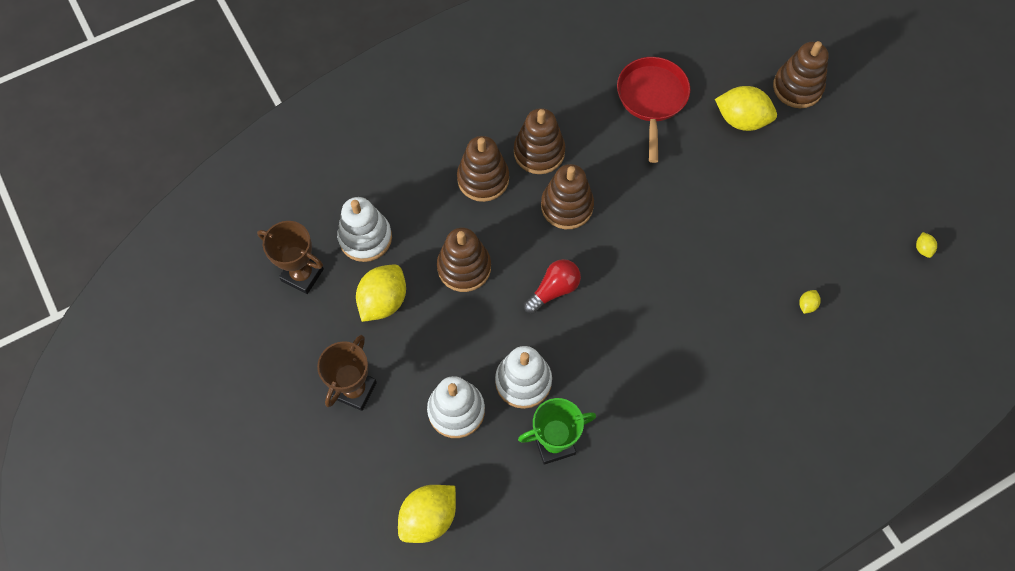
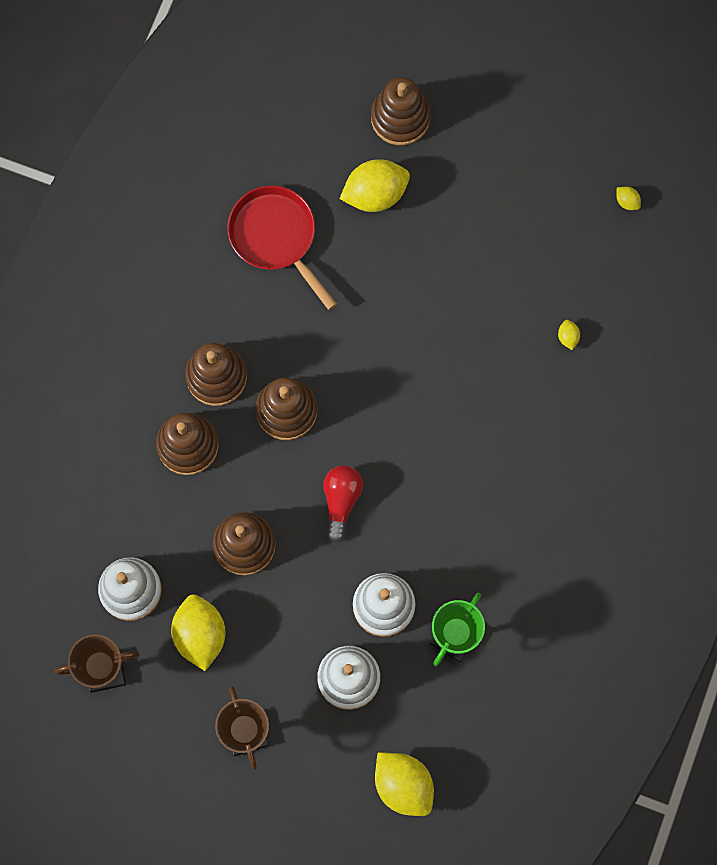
camera: 40 degrees left, 10 degrees up
(429, 517) = (403, 785): yellow lemon -> yellow lemon turned 45 degrees counterclockwise

